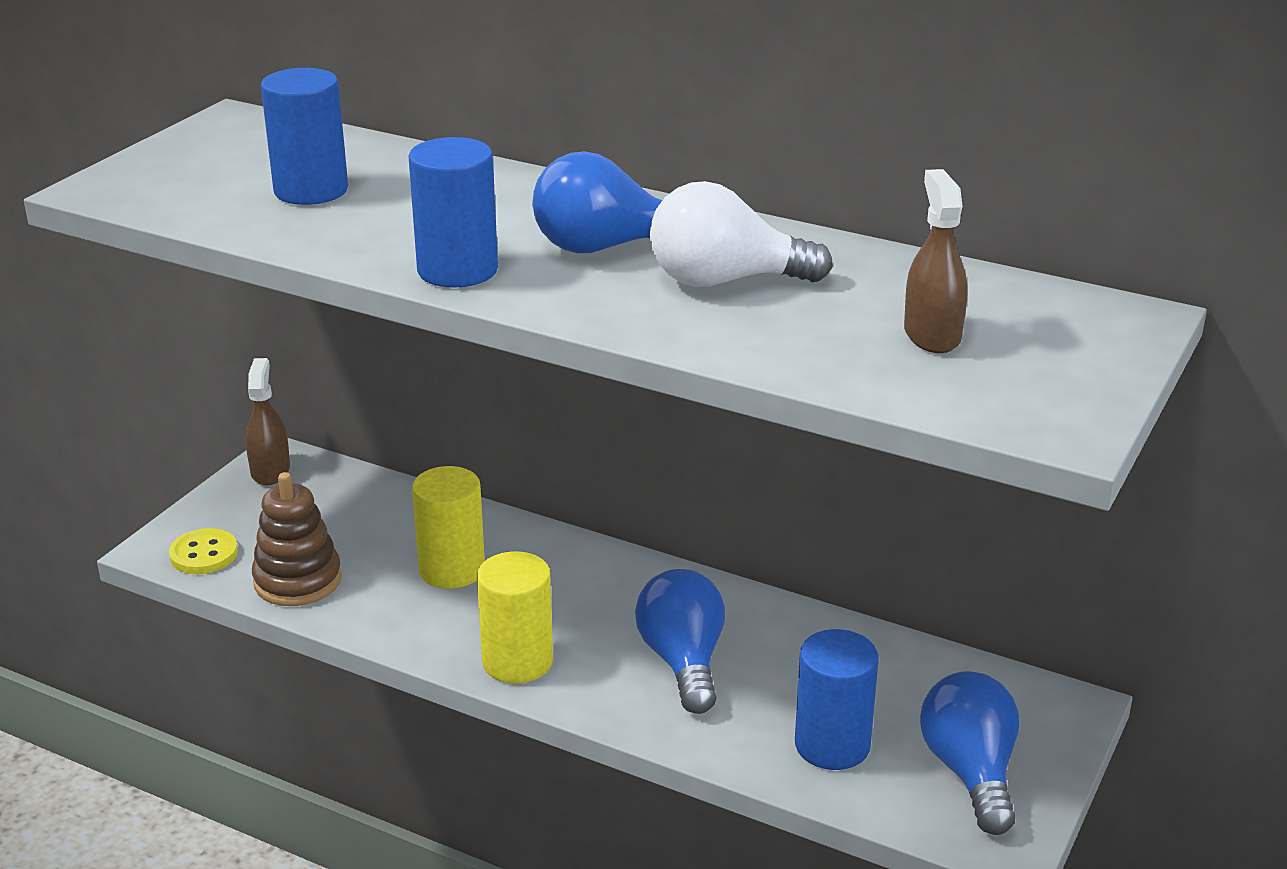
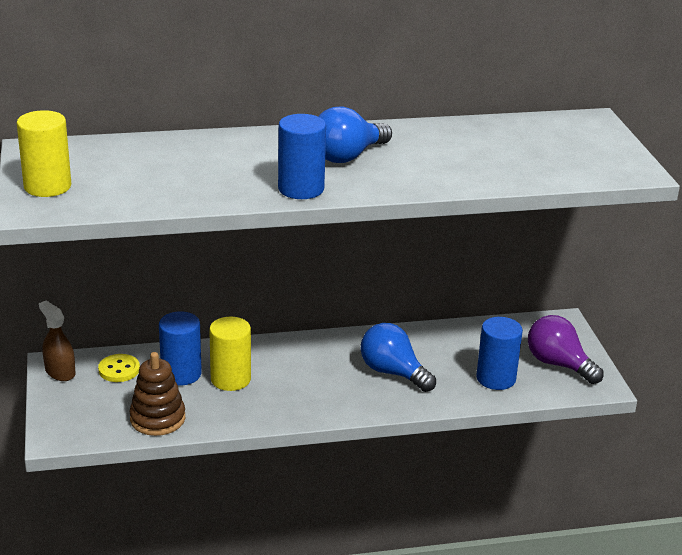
camera: 40 degrees left, 0 degrees up
(204, 554) = (85, 429): yellow button -> yellow button (119, 370)
(311, 190) = (154, 174): blue cylinder -> blue cylinder (181, 374)
(517, 661) = (320, 406): yellow cylinder -> yellow cylinder (47, 186)
(725, 281) = (423, 155): white light bulb -> none
(932, 335) = (538, 151): brown spray bottle -> none
(970, 772) = (558, 364): blue light bulb -> purple light bulb

